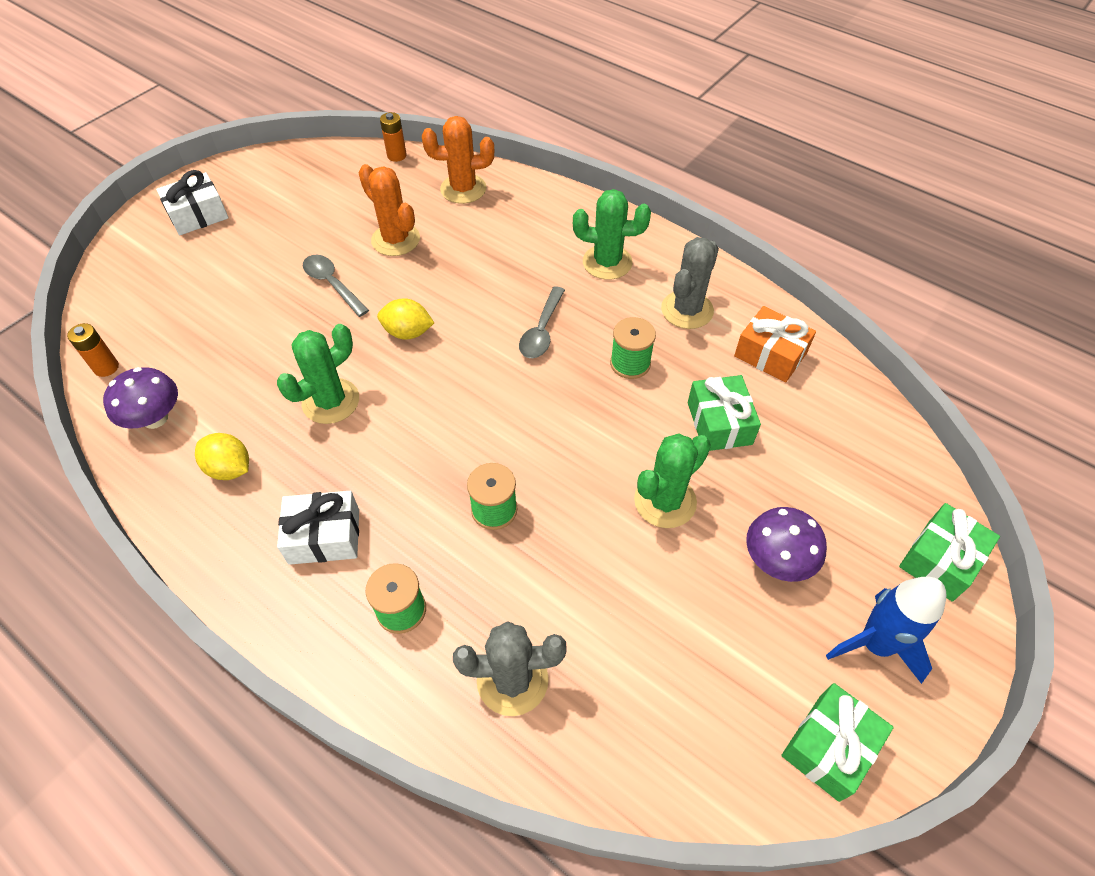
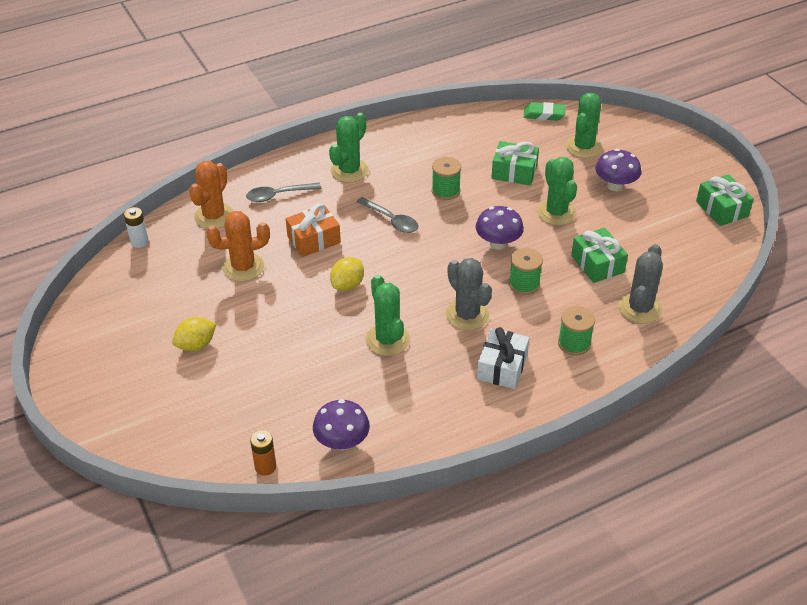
camera: 65 degrees left, 10 degrees down
(198, 215) = (113, 380): white gift -> none
(230, 468) = (417, 406): yellow lemon -> yellow lemon (196, 345)
(332, 284) = (267, 314): grey spoon -> grey spoon (278, 195)
(396, 155) = (139, 242): orange battery -> white battery
(559, 453) = (498, 243): none -> purple mushroom
(687, 310) = (417, 152): grey cactus -> grey cactus (467, 315)
(770, 354) = (476, 133): orange gift -> orange gift (313, 239)
(838, 489) = (583, 147): none -> green cactus
(874, 416) = (544, 114): none -> green eraser
(875, 644) = (677, 172): blue rocket -> none
(940, 560) = (642, 132): green gift -> green gift (597, 264)

